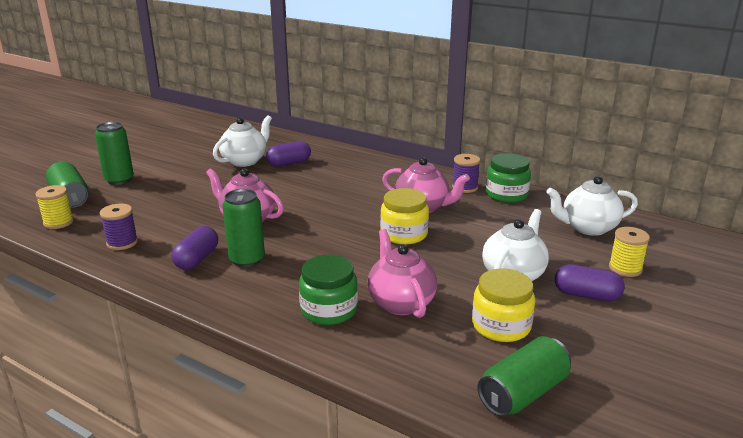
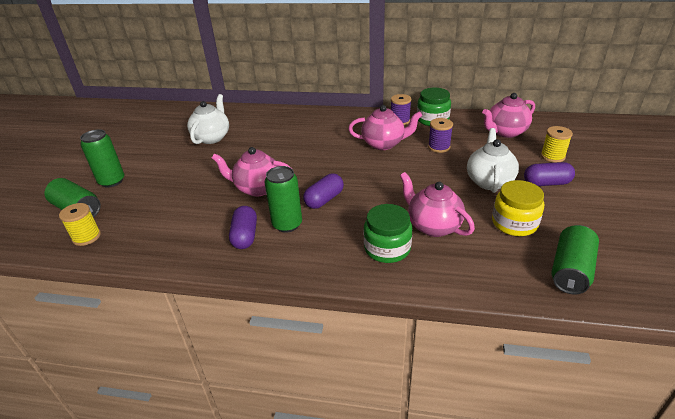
camera: 20 degrees left, 10 degrees up
(122, 243) = (165, 240): purple spool -> purple spool (439, 147)
(289, 163) = (251, 131): purple capsule -> purple capsule (324, 199)
(404, 234) = (389, 169): yellow jar -> none
(588, 228) = (505, 132): white teapot -> pink teapot

